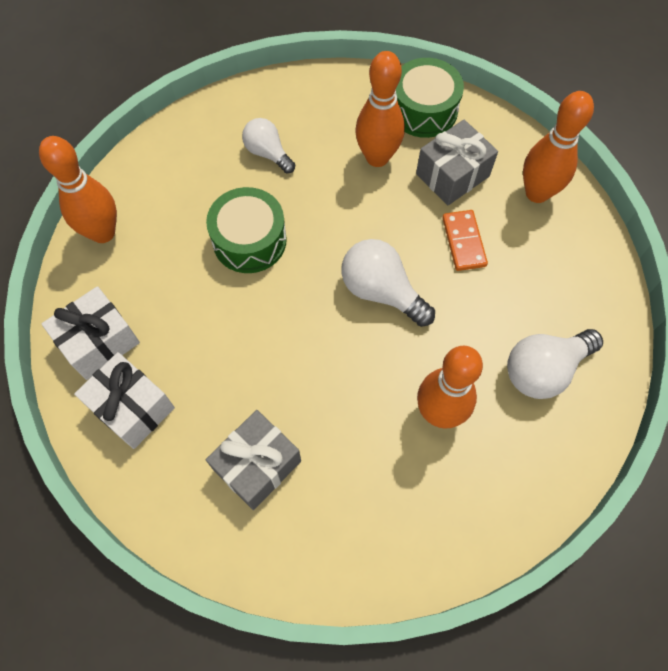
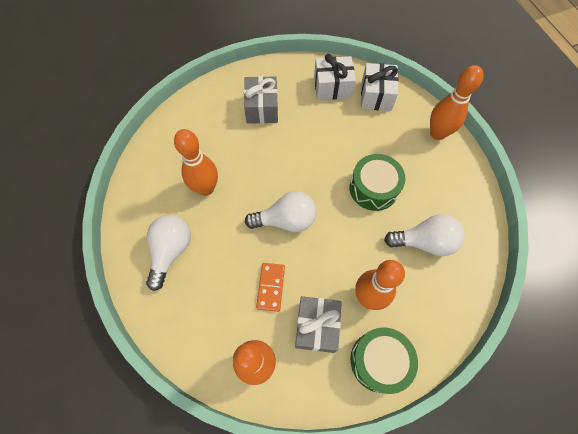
camera: 135 degrees right, 0 degrees up
(268, 153) = (424, 242): white light bulb -> white light bulb, size x1.51
(464, 242) = (270, 287): orange domino -> orange domino turned 60 degrees clockwise

